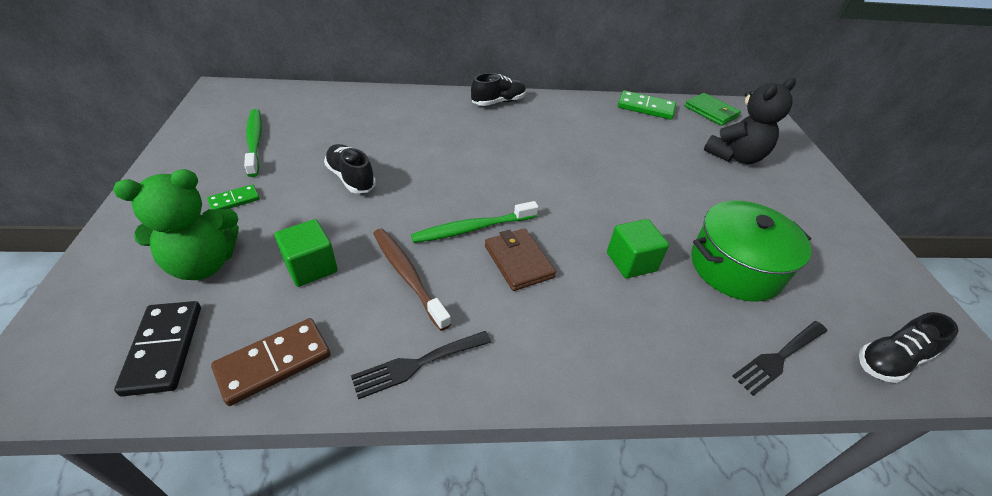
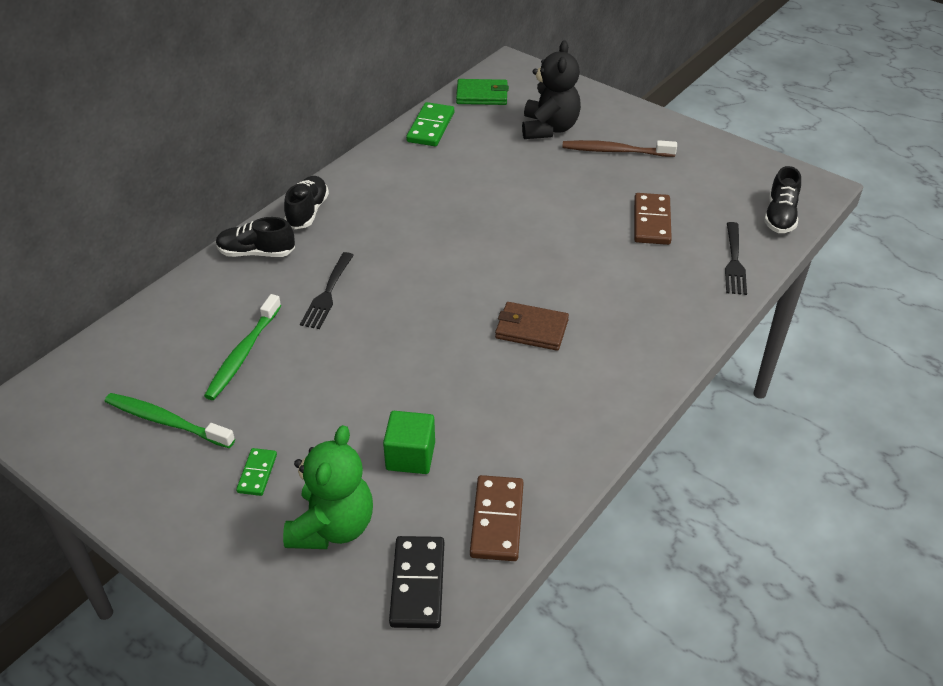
camera: 45 degrees left, 0 degrees up
(163, 349) = (417, 584): black domino -> black domino turned 60 degrees clockwise
(351, 178) = (314, 376): black shoe -> black shoe (256, 253)
(407, 276) = (482, 401): brown toothbrush -> brown toothbrush (615, 151)
(417, 364) = (574, 440): black fork -> black fork (327, 294)
(472, 228) = (468, 333): green toothbrush -> green toothbrush (243, 354)
(631, 262) = (594, 269): green cube -> none
(645, 108) = (431, 127): green domino -> green domino turned 45 degrees counterclockwise
(735, 267) = (651, 221): green pot -> brown domino

